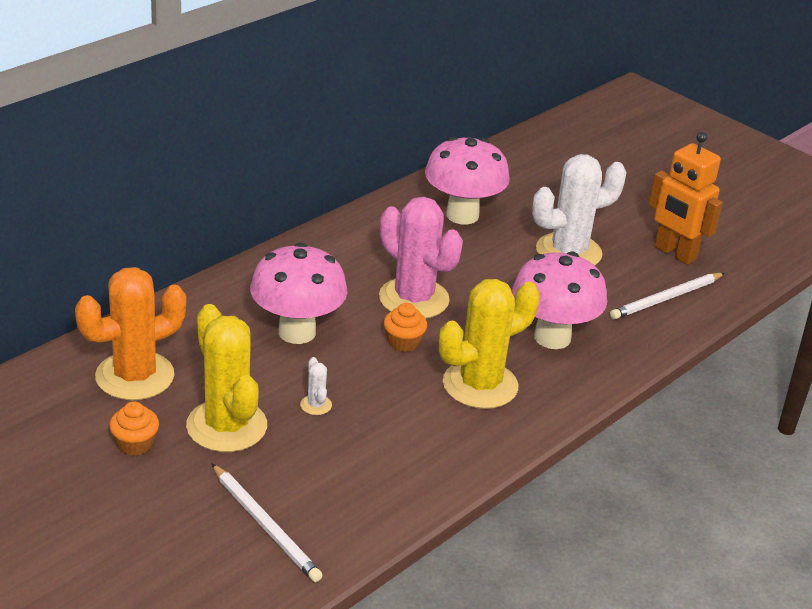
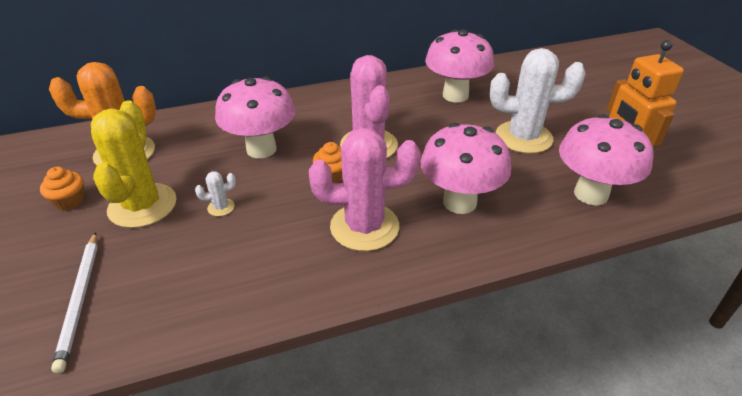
camera: 30 degrees right, 5 degrees up
(316, 405) = (221, 207): white cactus -> white cactus turned 60 degrees clockwise
(480, 385) = (364, 227): yellow cactus -> pink cactus
(666, 298) = (591, 194): white pencil -> pink mushroom

